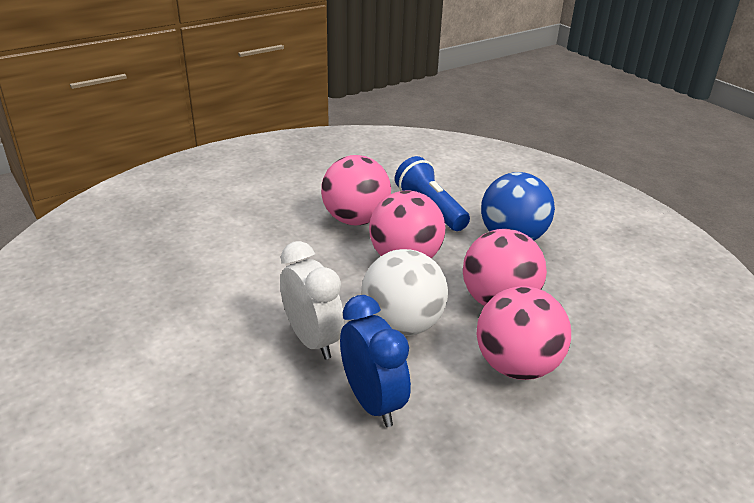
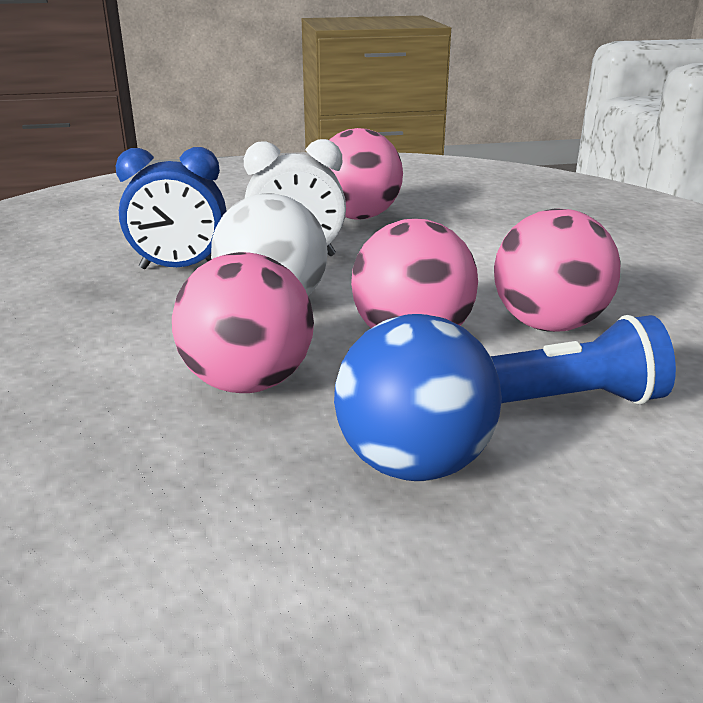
camera: 115 degrees right, 5 degrees down
(516, 366) = (122, 353): pink ball -> pink ball (358, 216)

